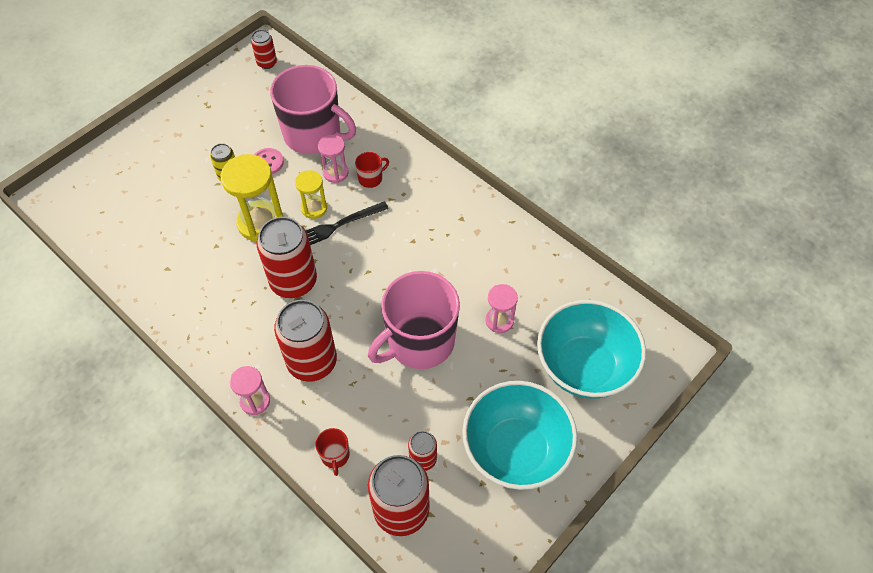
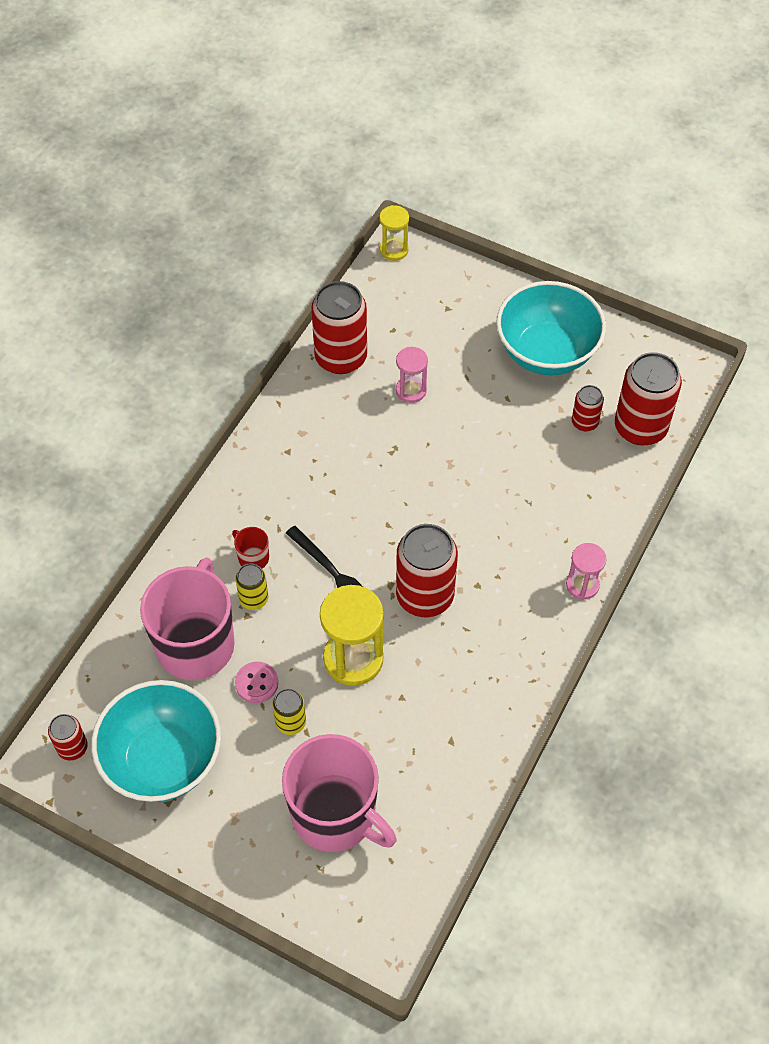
camera: 105 degrees left, 0 degrees up
(312, 361) = (518, 546): red can -> red can (341, 357)
(314, 208) = (315, 606): yellow hourglass -> yellow hourglass (394, 250)
(335, 173) = (254, 599): pink hourglass -> yellow can
(335, 455) = (611, 495): red mug -> none
(419, 342) = (460, 454): pink mug -> pink mug (335, 814)
(584, 366) = (439, 313): turquoise bowl -> turquoise bowl (163, 760)

